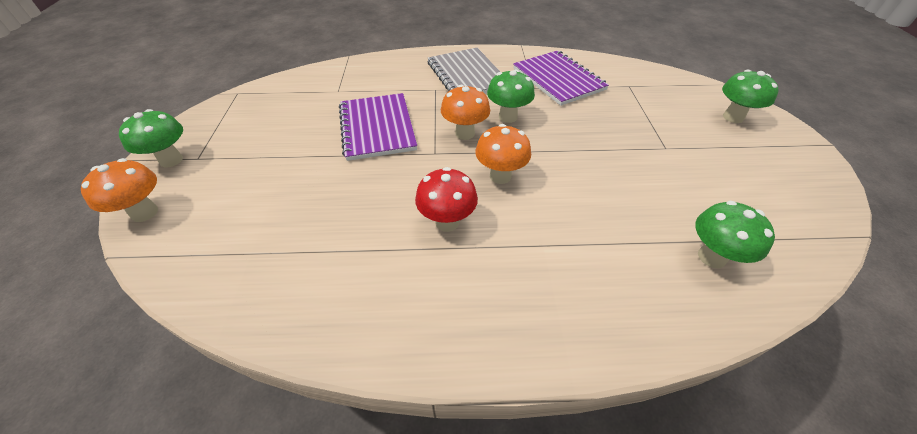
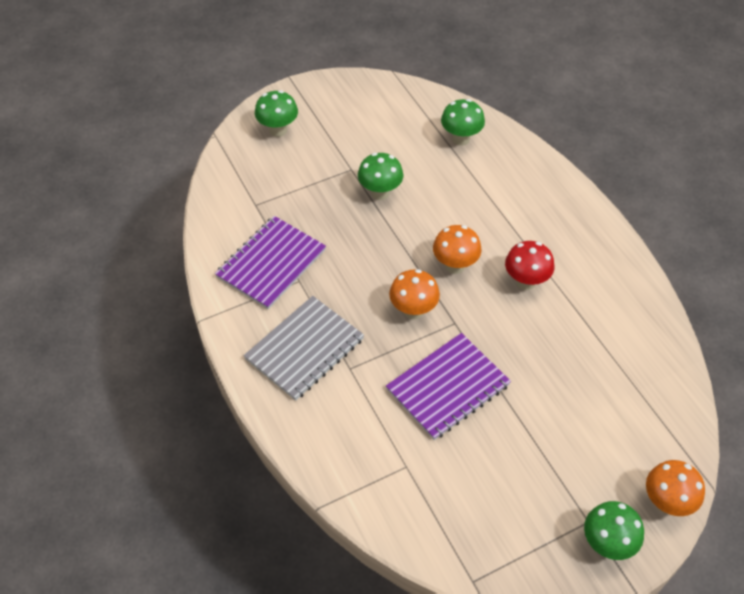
camera: 115 degrees left, 5 degrees up
(508, 117) = (367, 286): green mushroom -> green mushroom (380, 193)

